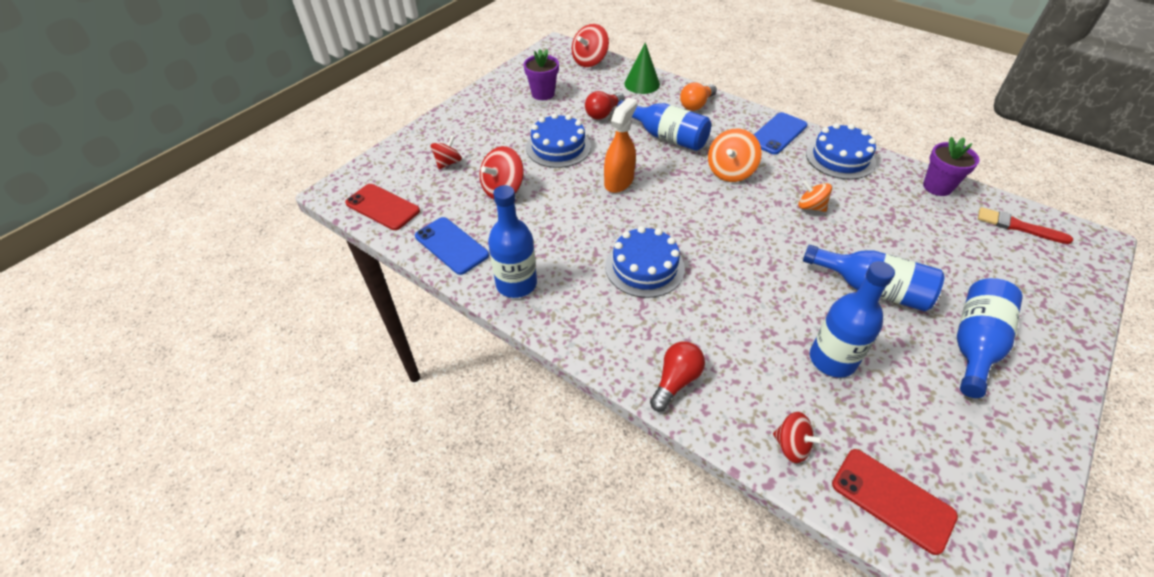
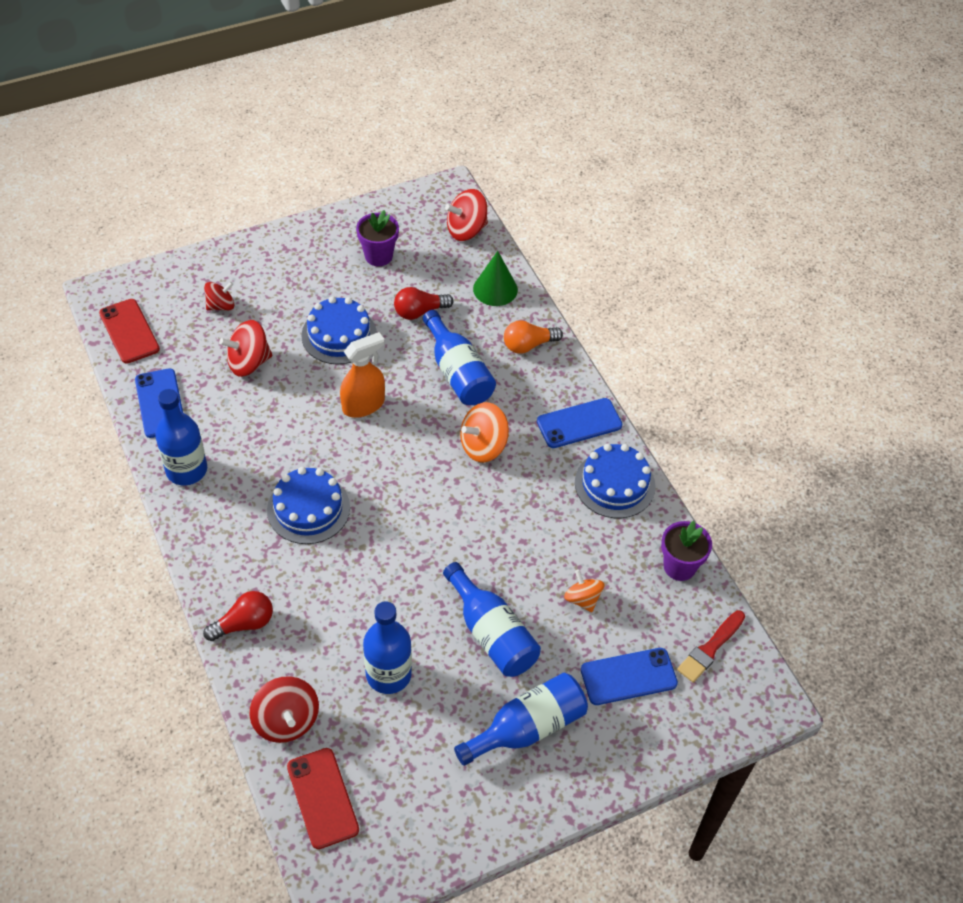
camera: 25 degrees right, 5 degrees up
(791, 446) = (286, 720): red spinning top -> red spinning top, size x1.53
(811, 207) = (523, 524): orange spinning top -> orange spinning top (582, 599)
(994, 270) = (628, 677): none -> blue phone
(1018, 226) = (710, 648): red brush -> red brush turned 105 degrees counterclockwise

